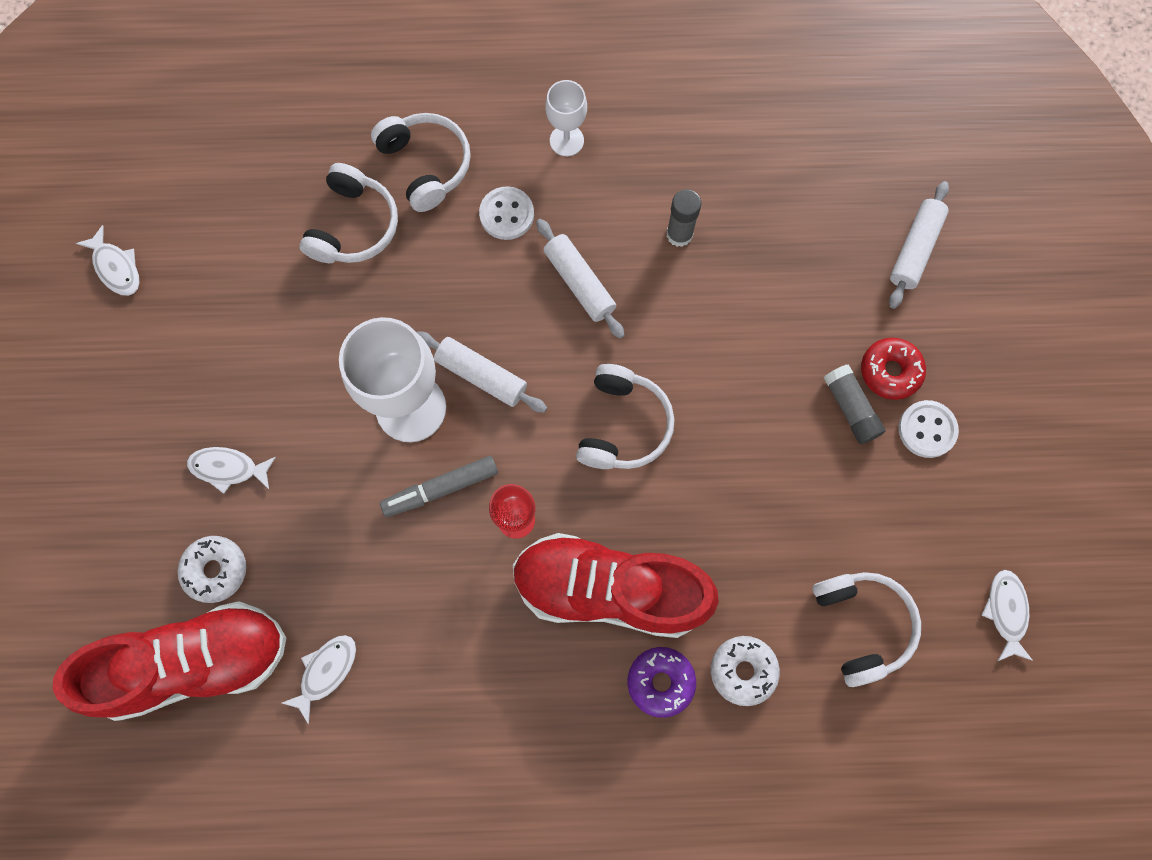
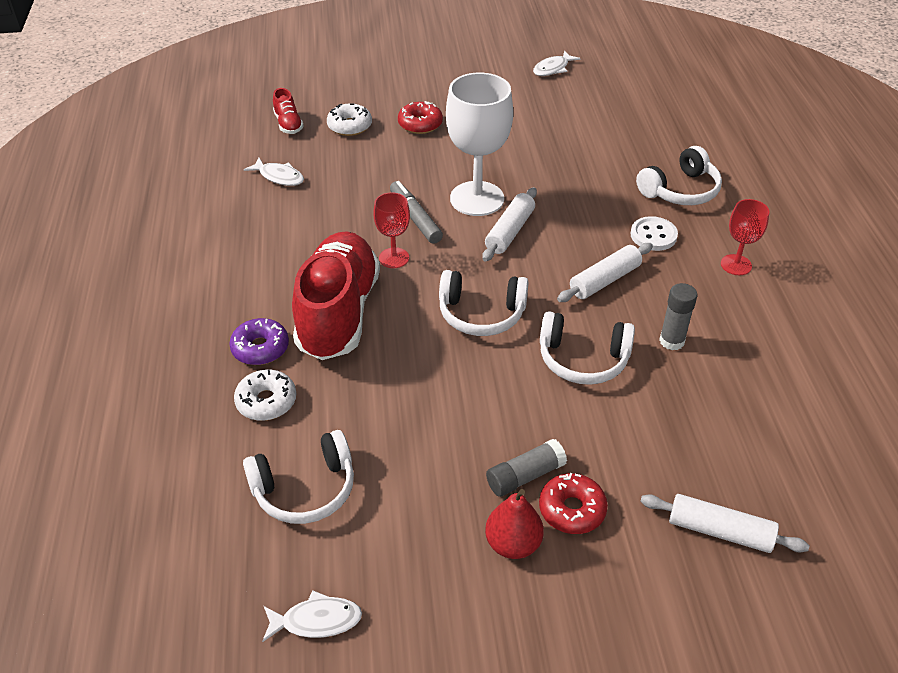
camera: 85 degrees right, 30 degrees down
(194, 662) = (288, 124): red shoe -> red shoe, size x0.41
(228, 468) = (420, 124): white fish -> red donut
(354, 226) = (616, 160): white headphones -> white headphones (583, 359)
(566, 140) = (736, 265): white goblet -> red goblet
(927, 429) = (513, 544): white button -> red pear

